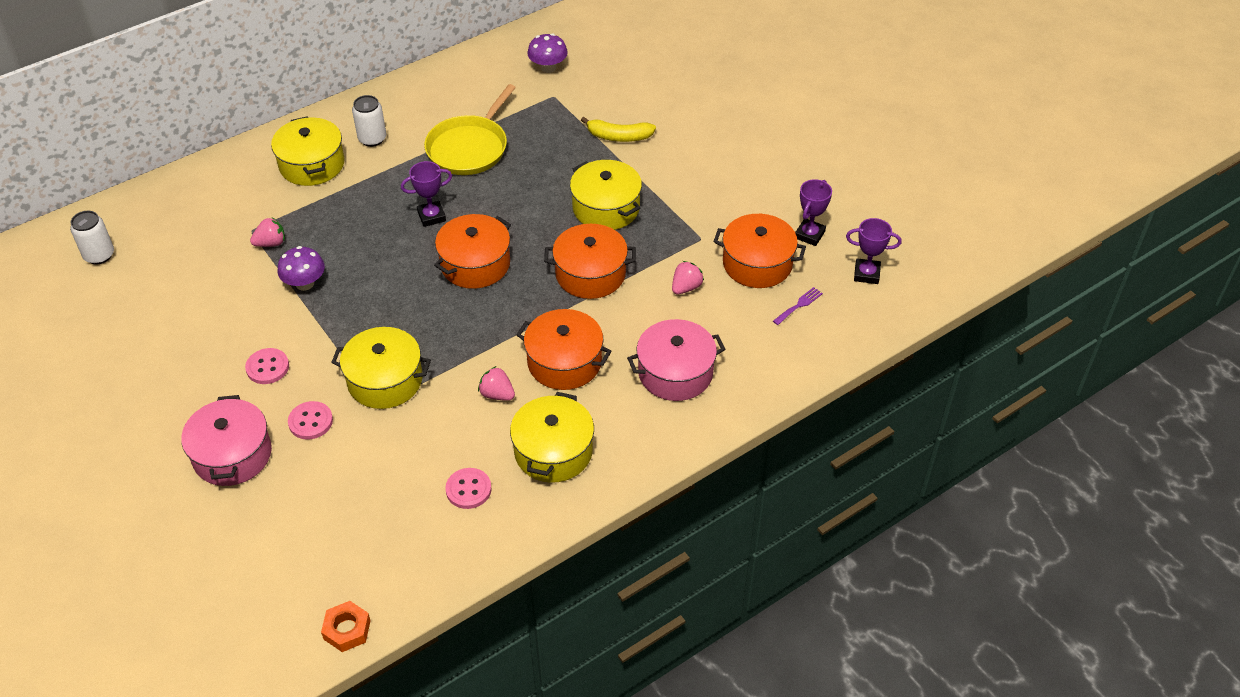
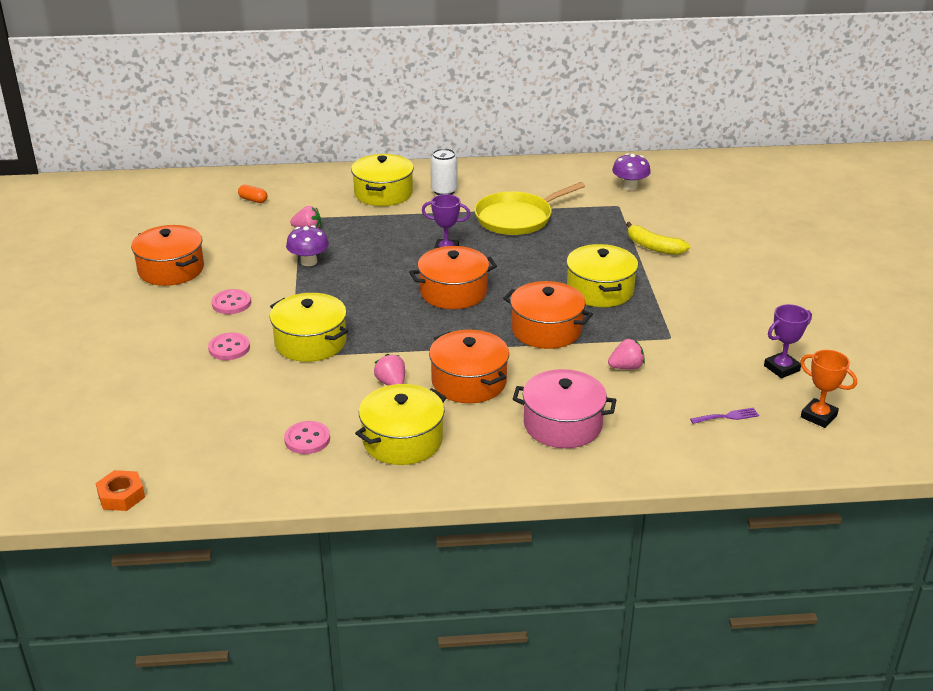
camera: 30 degrees right, 15 degrees down
(99, 255) = (182, 200): white can -> none
(179, 225) = (253, 200): none -> orange capsule
(232, 455) = (153, 347): pink pot -> none
(757, 264) = (710, 372): orange pot -> orange pot (171, 269)
(866, 274) = (818, 416): purple trophy -> orange trophy

